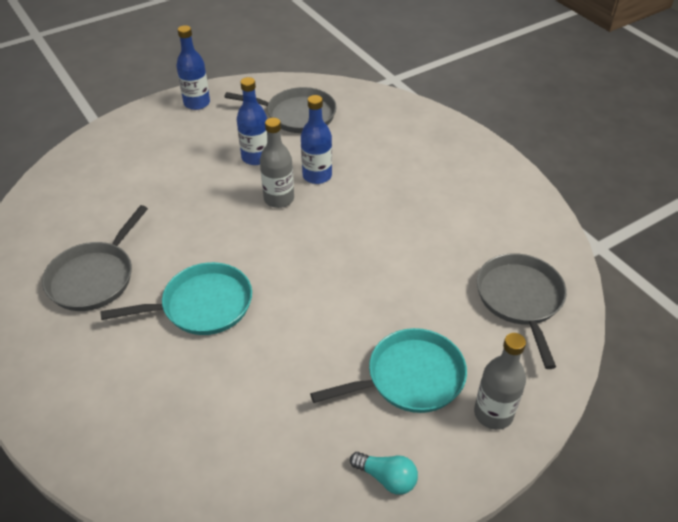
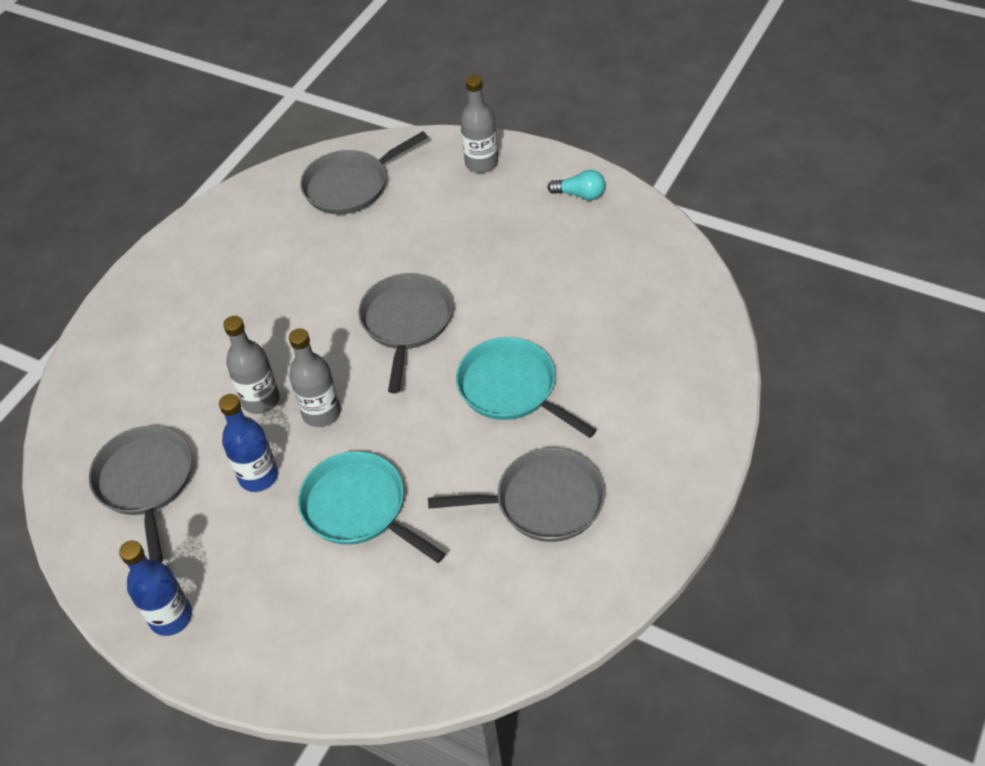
camera: 115 degrees left, 5 degrees up
(317, 176) = (261, 400): blue bottle -> grey bottle
(323, 272) = (406, 323): none -> grey pan
(386, 478) = (580, 195): turquoise light bulb -> turquoise light bulb turned 105 degrees clockwise
(410, 377) = (484, 217): turquoise pan -> turquoise pan (359, 508)

